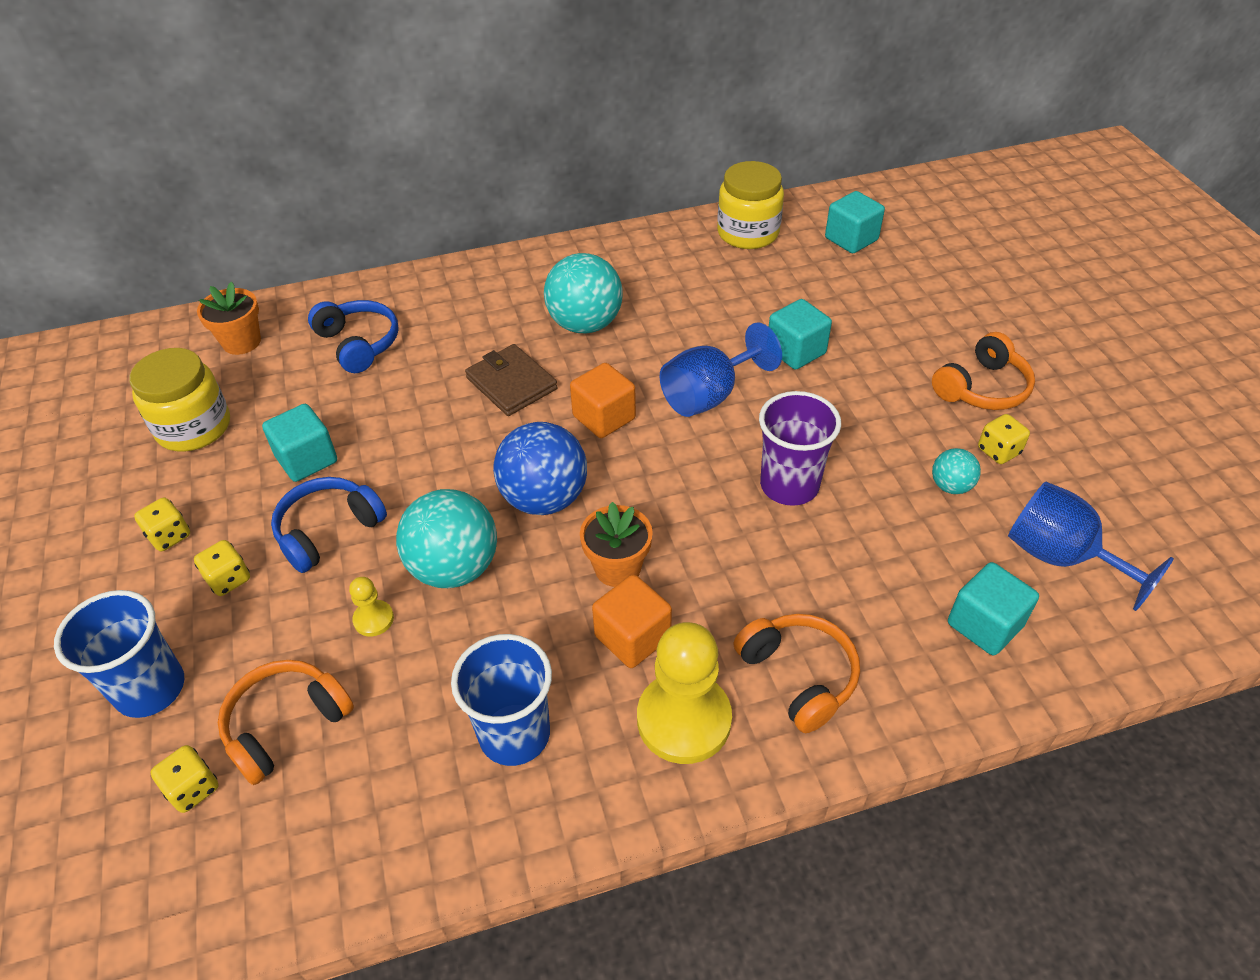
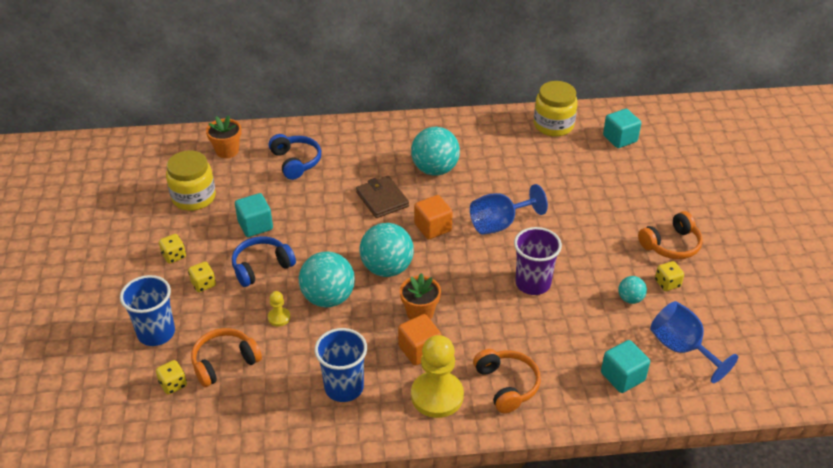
camera: 10 degrees right, 5 degrees down
(544, 498) = (387, 268): blue ball -> turquoise ball
(796, 351) = (561, 205): turquoise cube -> none

